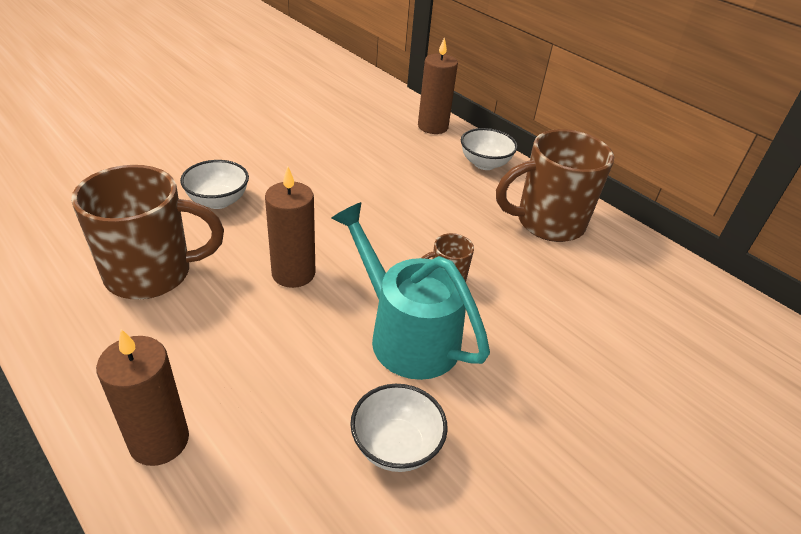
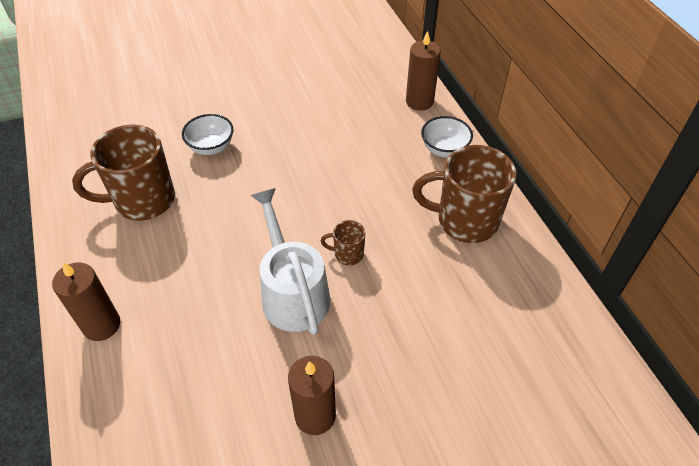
camera: 25 degrees right, 10 degrees up
(152, 274) = (142, 201): brown mug -> brown mug turned 150 degrees clockwise
(293, 273) = (237, 222): brown candle -> brown candle (315, 415)
(396, 446) = (242, 373): white bowl -> none
(406, 335) = (292, 293): turquoise watering can -> white watering can

